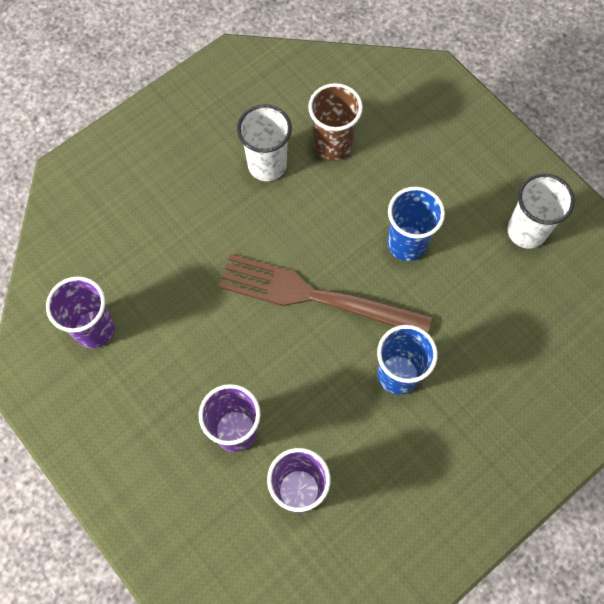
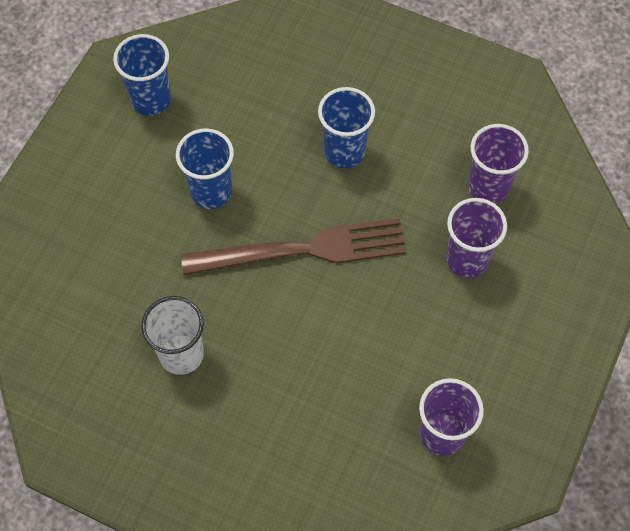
camera: 115 degrees left, 5 degrees down
(314, 296) = (305, 249): brown fork -> brown fork turned 90 degrees counterclockwise
(332, 145) = (129, 301): brown cup -> none
(526, 231) = (151, 100): white cup -> blue cup

